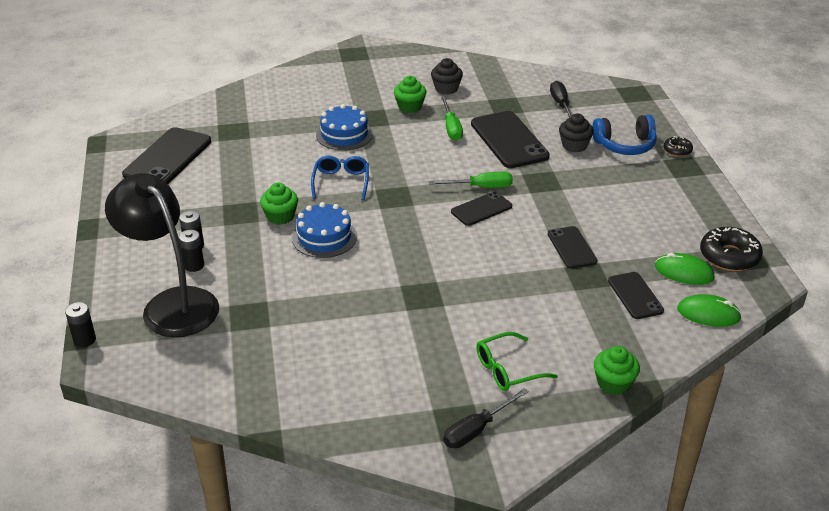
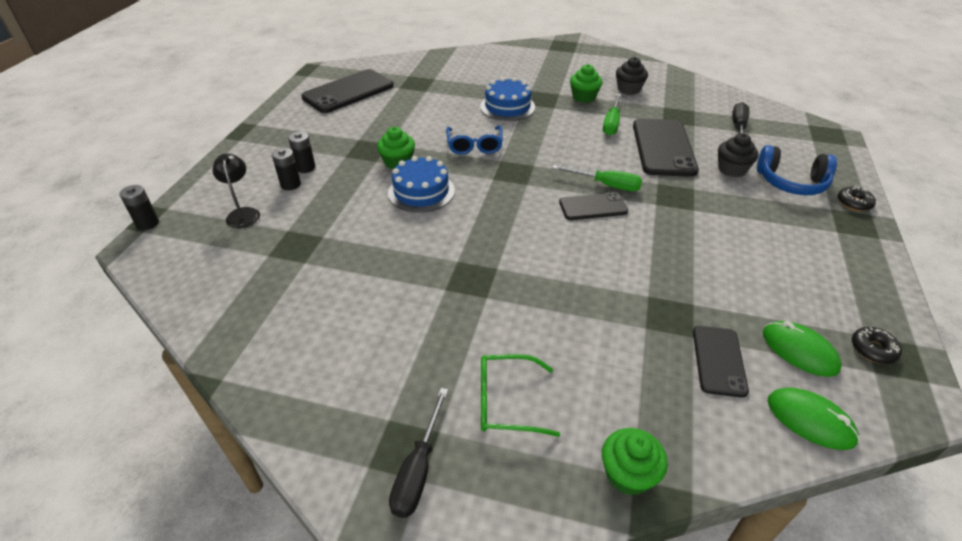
camera: 25 degrees right, 5 degrees up
(172, 304) = (243, 213): black lamp -> black lamp, size x0.44
(341, 182) = (474, 146): blue glasses -> blue glasses turned 150 degrees clockwise
(476, 430) = (418, 470): black screwdriver -> black screwdriver turned 60 degrees counterclockwise
(571, 248) = (669, 277): black phone -> none
(729, 256) = (873, 349): black donut -> black donut, size x0.55

